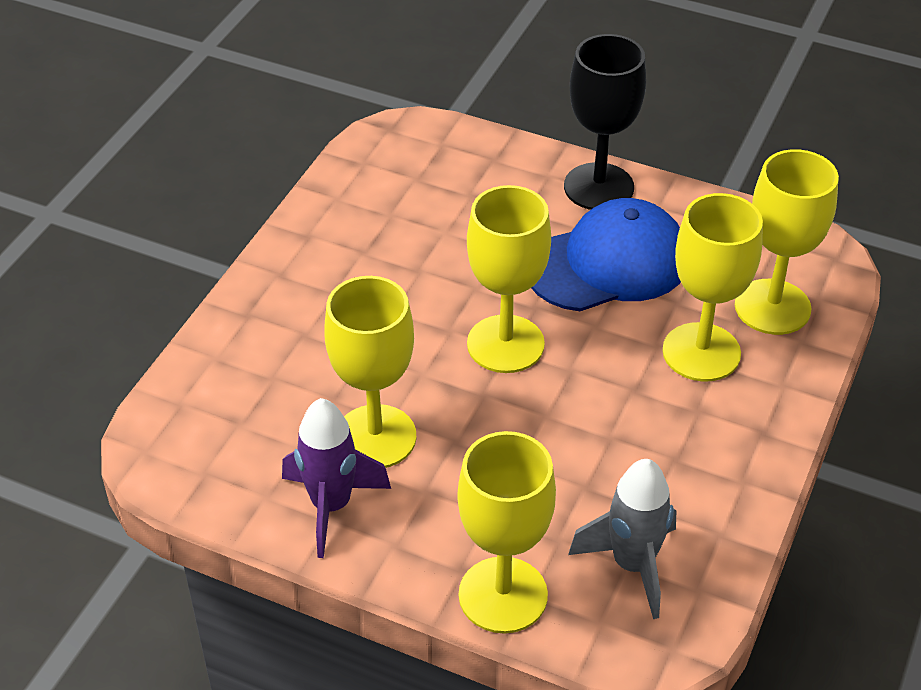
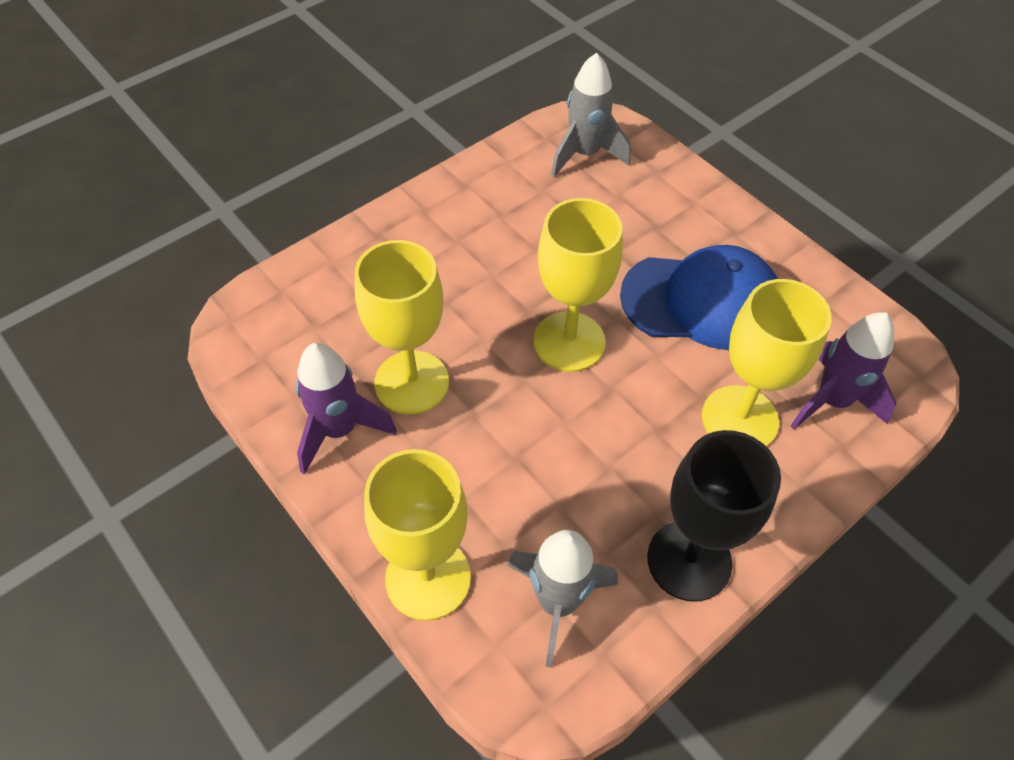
camera: 25 degrees right, 10 degrees up
(412, 166) = (585, 154): none -> grey rocket
(598, 187) = (733, 228): black goblet -> black goblet (689, 560)
(772, 307) = (832, 401): yellow goblet -> purple rocket

